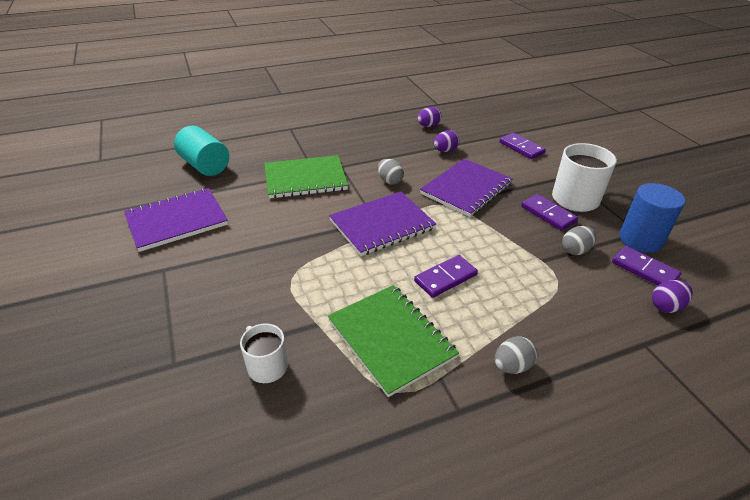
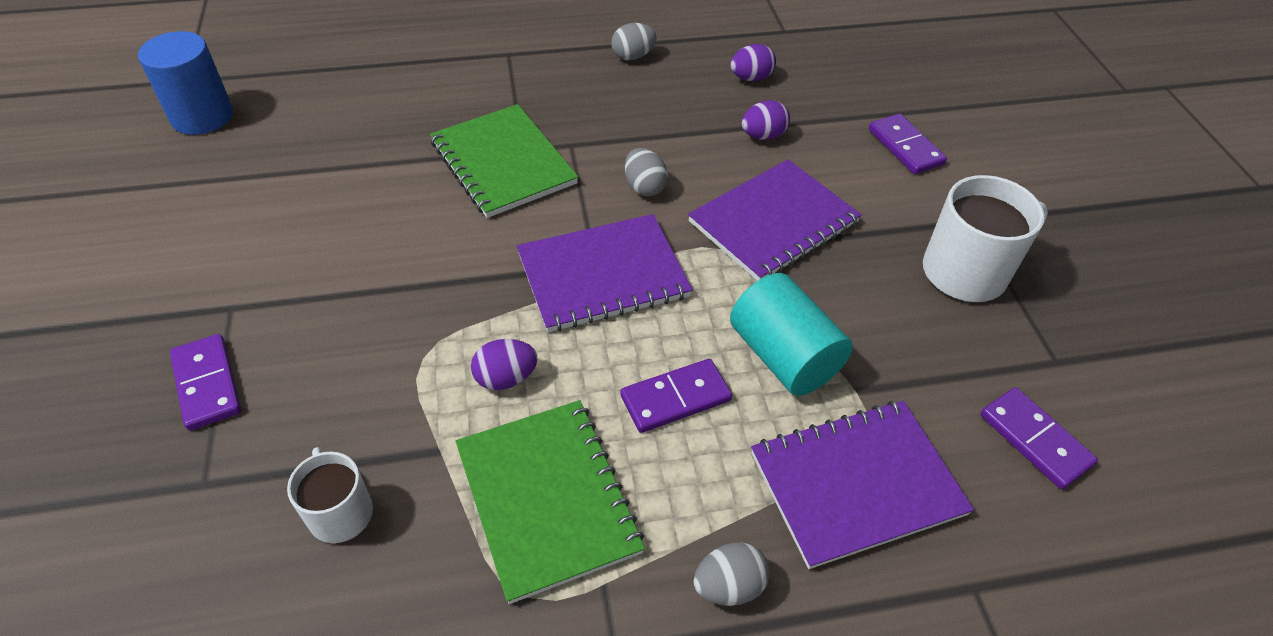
camera: 10 degrees right, 10 degrees up
(177, 220) = (274, 217): purple notebook -> purple notebook (856, 483)
(205, 165) = (347, 113): turquoise cylinder -> turquoise cylinder (783, 356)
(305, 179) = (503, 163): green notebook -> green notebook turned 60 degrees clockwise
(548, 214) = (902, 296): purple domino -> purple domino (207, 384)
(575, 250) = (923, 380): grey egg -> grey egg (633, 56)
(640, 239) = (1053, 376): blue cylinder -> blue cylinder (202, 116)
(666, 306) = (1044, 520): purple egg -> purple egg (506, 378)

